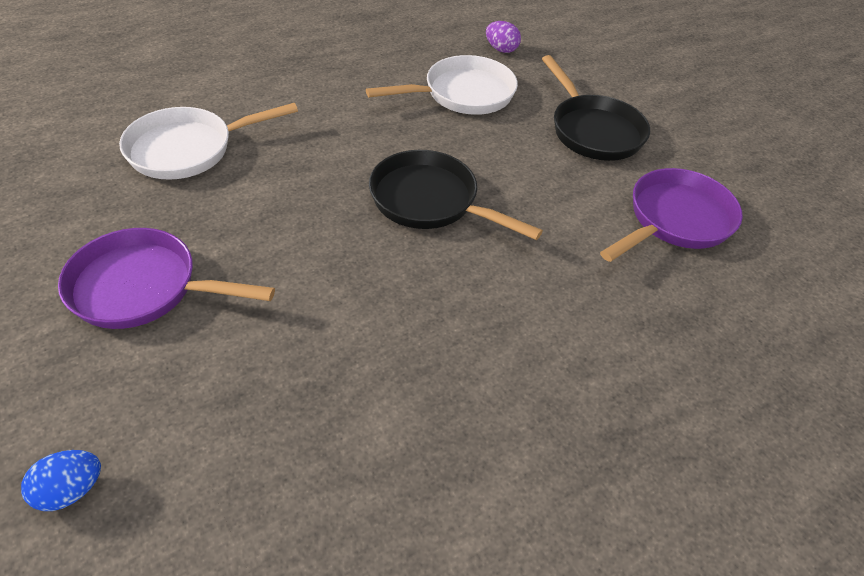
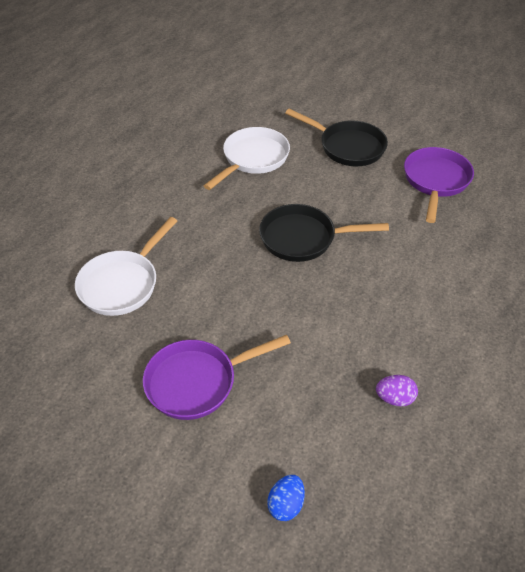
camera: 30 degrees left, 0 degrees up
(501, 49) = (245, 116): purple egg -> purple egg (394, 398)

